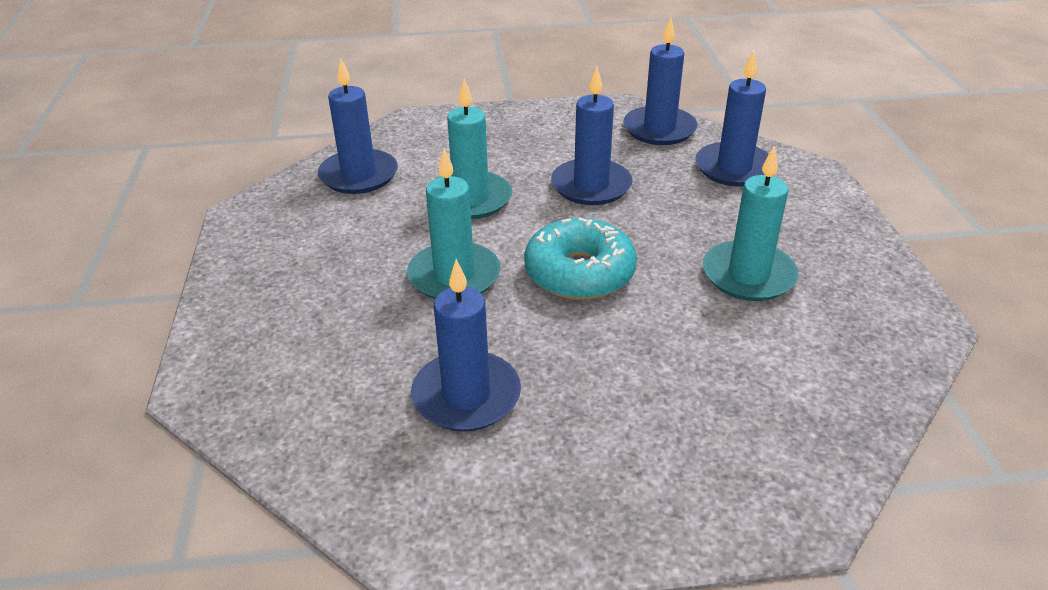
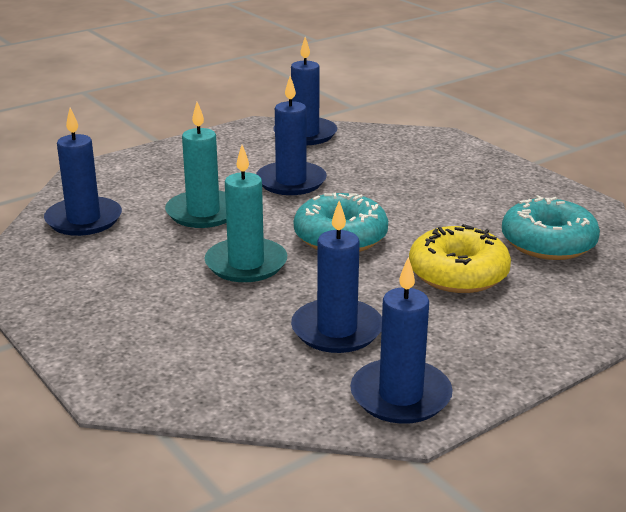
camera: 30 degrees left, 10 degrees down
(667, 368) = (458, 273): none -> yellow donut
(734, 168) = (385, 147): blue candle -> blue candle (400, 396)
(748, 275) = (458, 207): turquoise candle -> none
(818, 362) = (548, 242): none -> turquoise donut

